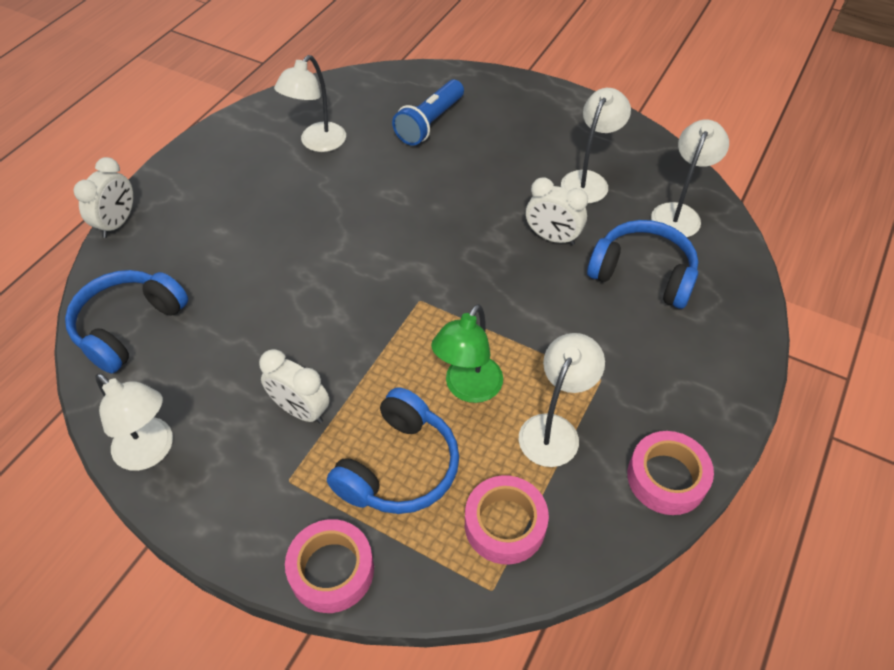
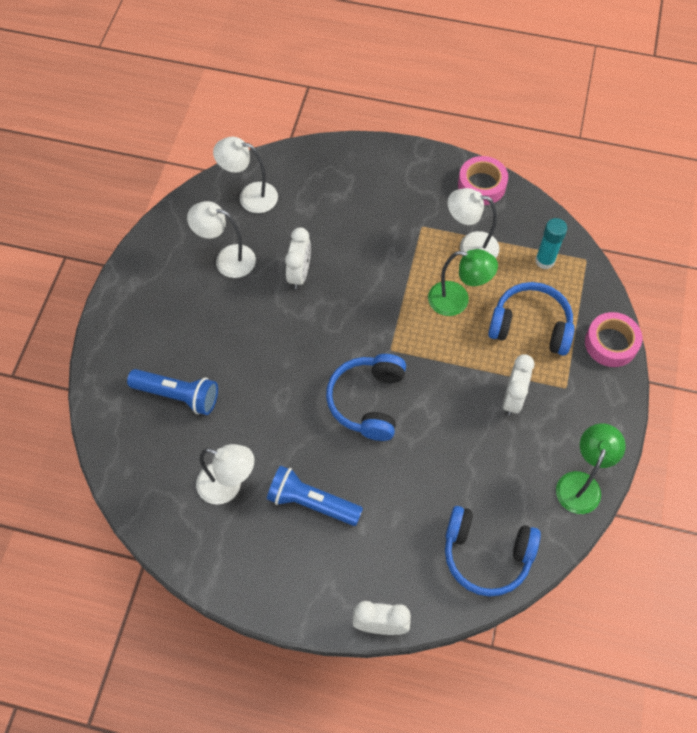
camera: 105 degrees left, 10 degrees up
(151, 451) = (581, 483): white lamp -> green lamp
(268, 197) = (312, 502): none -> blue flashlight
(505, 524) = (544, 261): pink tape -> turquoise glue stick
(643, 274) = (320, 212): blue headphones -> blue headphones (368, 401)

